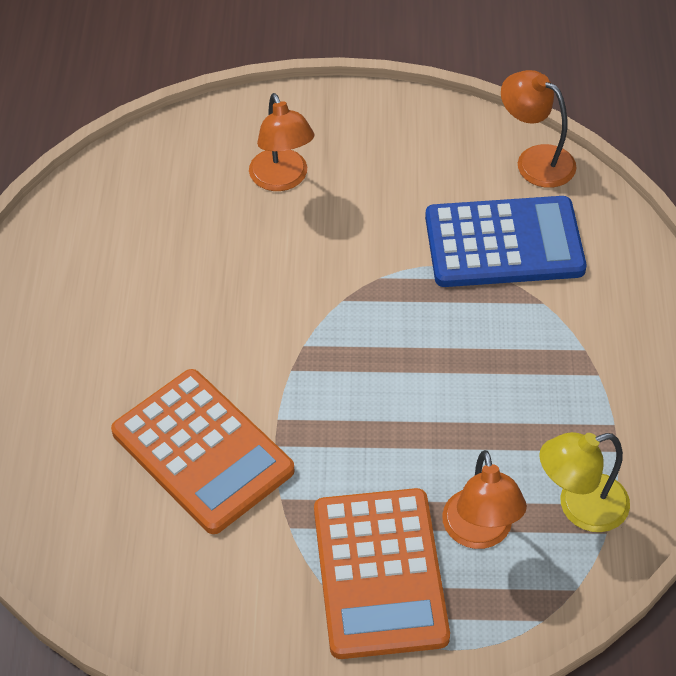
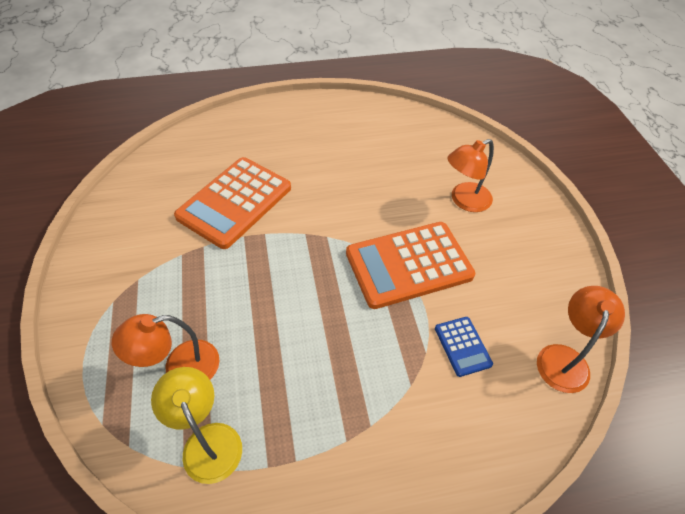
camera: 75 degrees right, 0 degrees up
(379, 573) = (146, 309): orange calculator -> orange calculator (408, 264)
(504, 243) = (462, 346): blue calculator -> blue calculator, size x0.46

